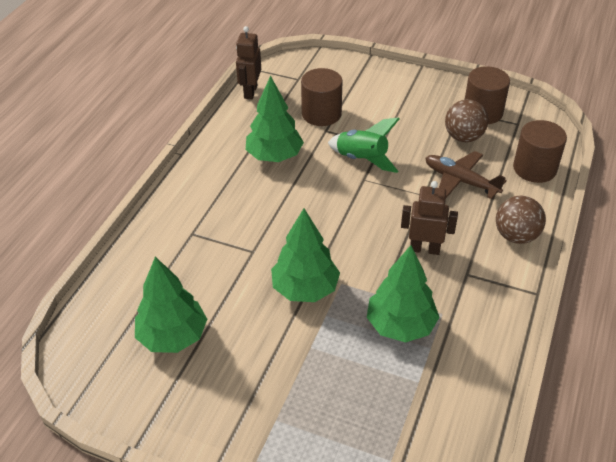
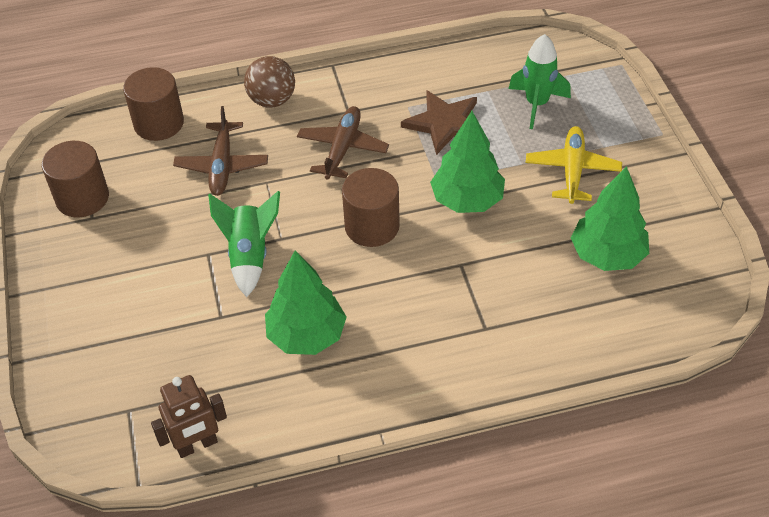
camera: 125 degrees left, 5 degrees up
(271, 376) = (572, 170): none -> yellow plane
(321, 114) = (191, 339): brown cylinder -> brown cylinder (372, 226)
(370, 407) = (536, 104): none -> green rocket
(400, 325) = (444, 123): green tree -> brown star
(424, 249) = (342, 148): brown robot -> brown plane
(463, 137) = (143, 194): brown ball -> none

